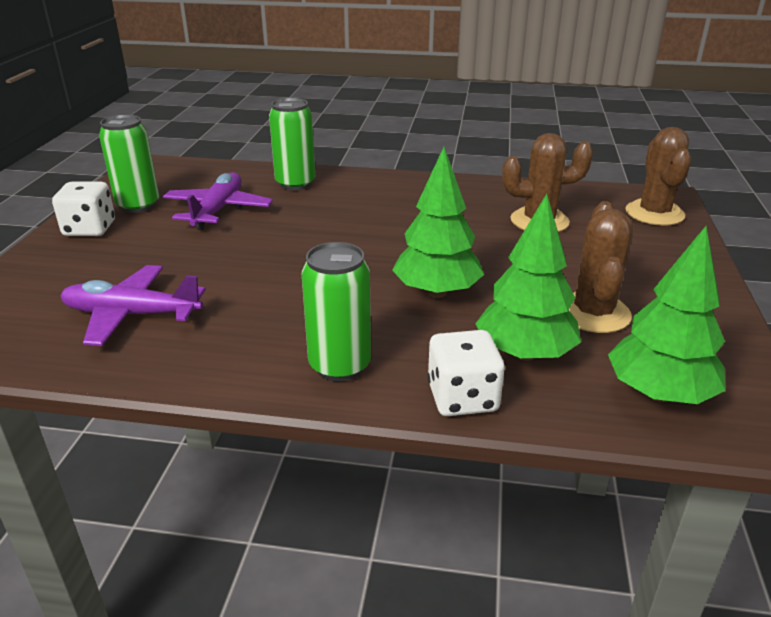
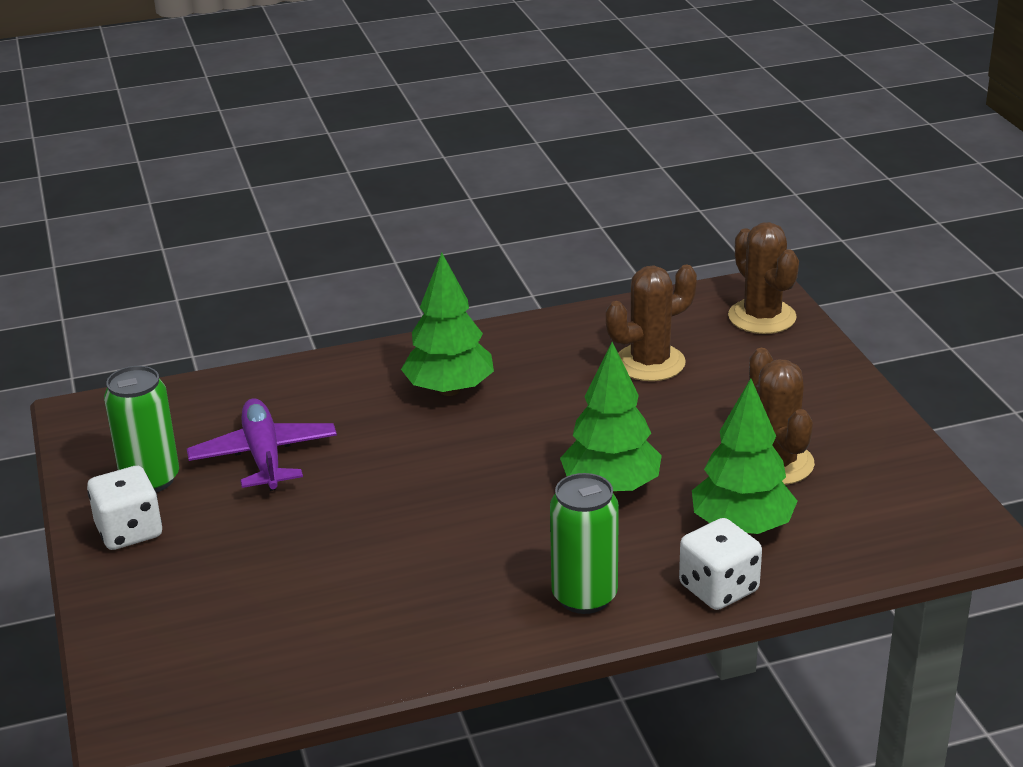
camera: 25 degrees left, 0 degrees up
(132, 315) = (316, 617): purple plane -> none
(295, 184) = (320, 388): green can -> none
(659, 393) = (877, 527): green tree -> green tree (449, 390)

